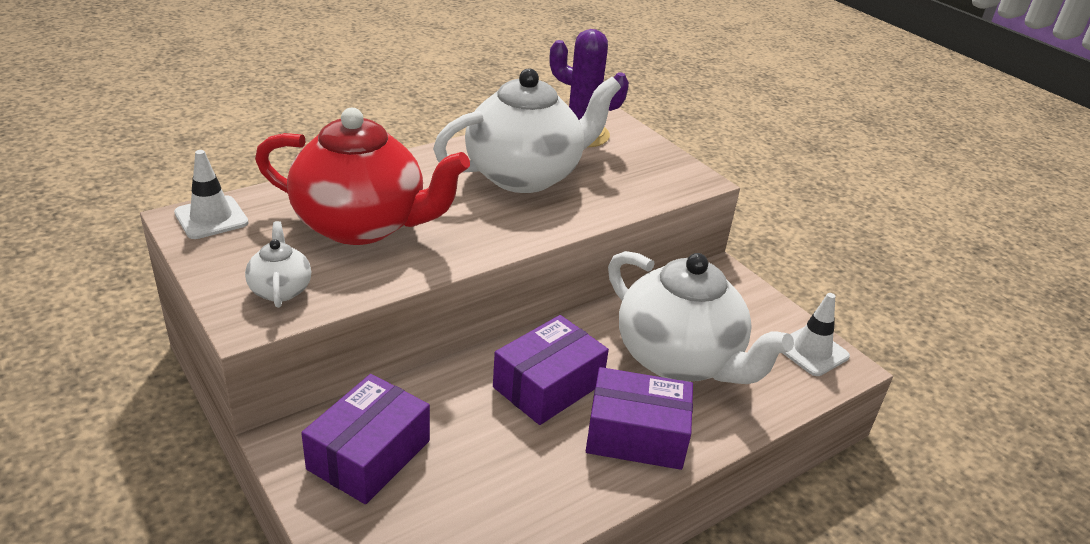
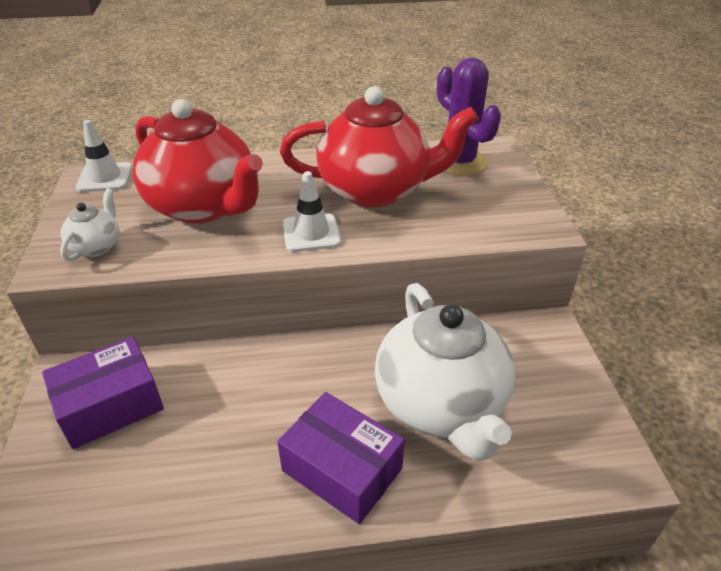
camera: 30 degrees right, 5 degrees up
(525, 175) = (376, 190): white teapot -> red teapot
(548, 385) = (298, 391): purple box -> none
(812, 351) = (594, 441): white traffic cone -> white traffic cone (311, 233)

